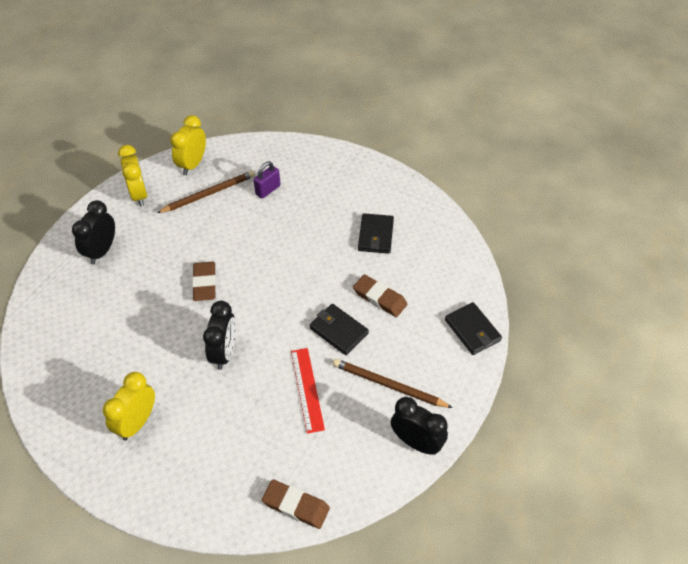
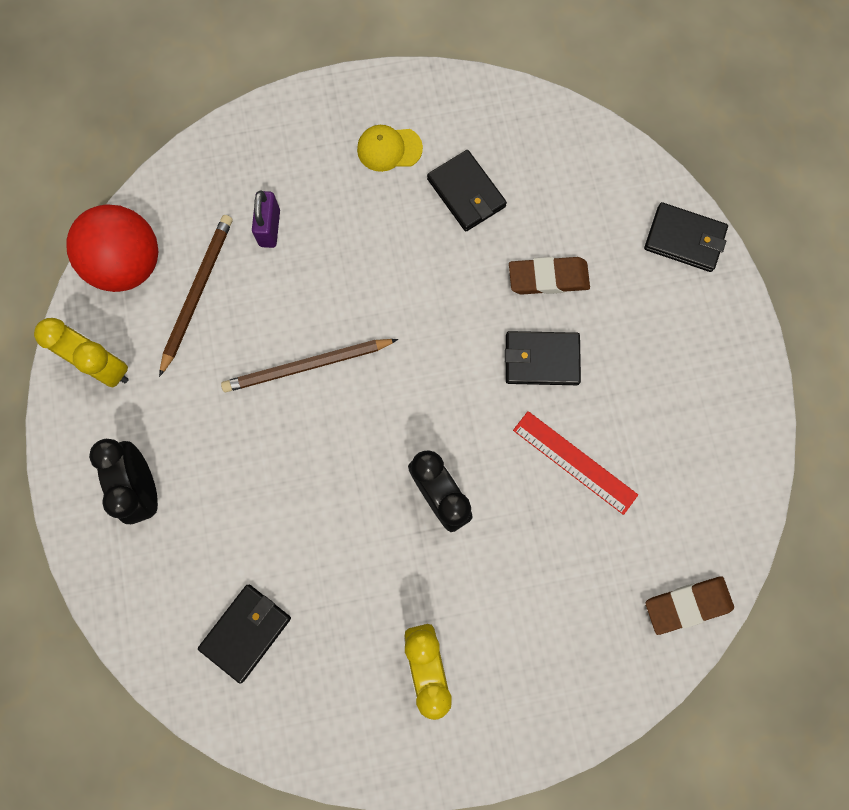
camera: 40 degrees left, 25 degrees up
(75, 342) = (246, 632): none -> black wallet
(192, 164) = (128, 264): yellow clock -> red ball
(204, 283) = (324, 425): brown eraser -> none
(357, 194) = (389, 149): none -> yellow cap
(388, 385) = (656, 383): brown pencil -> brown pencil (307, 366)
(416, 442) = (742, 428): black clock -> none

